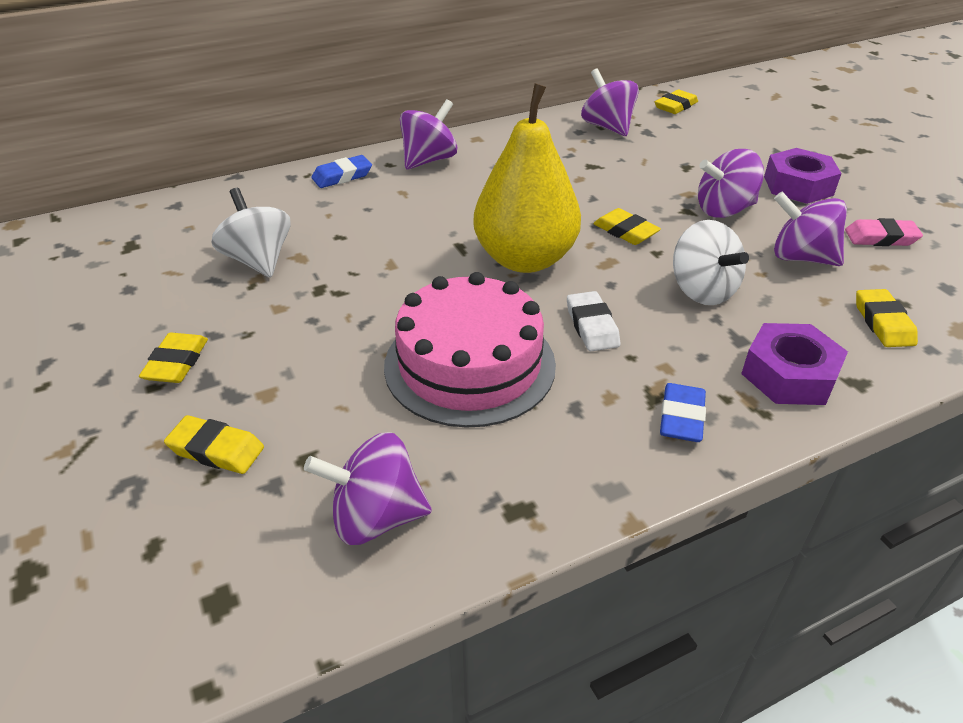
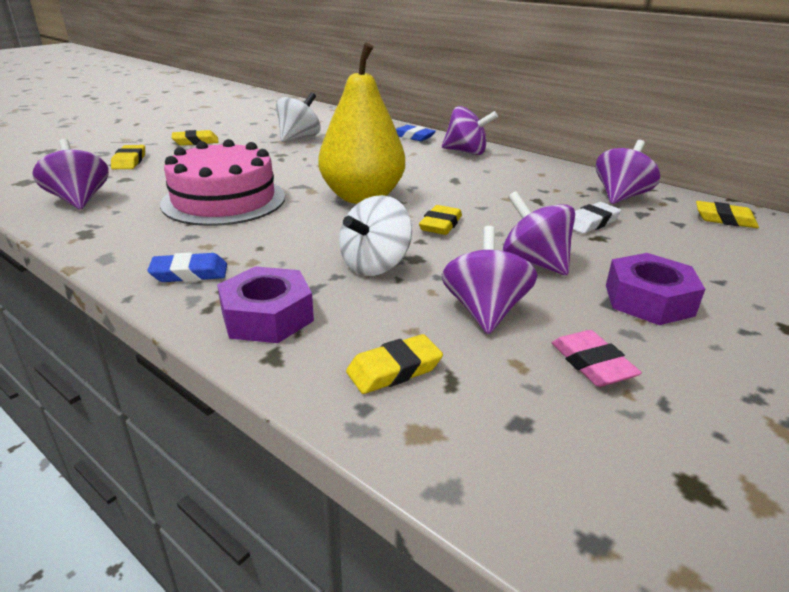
camera: 65 degrees right, 10 degrees down
(592, 326) = (291, 229): white eraser -> white eraser (591, 222)

